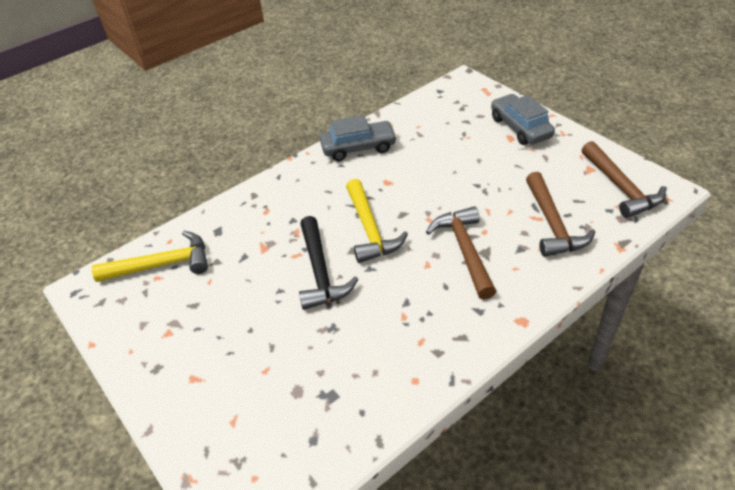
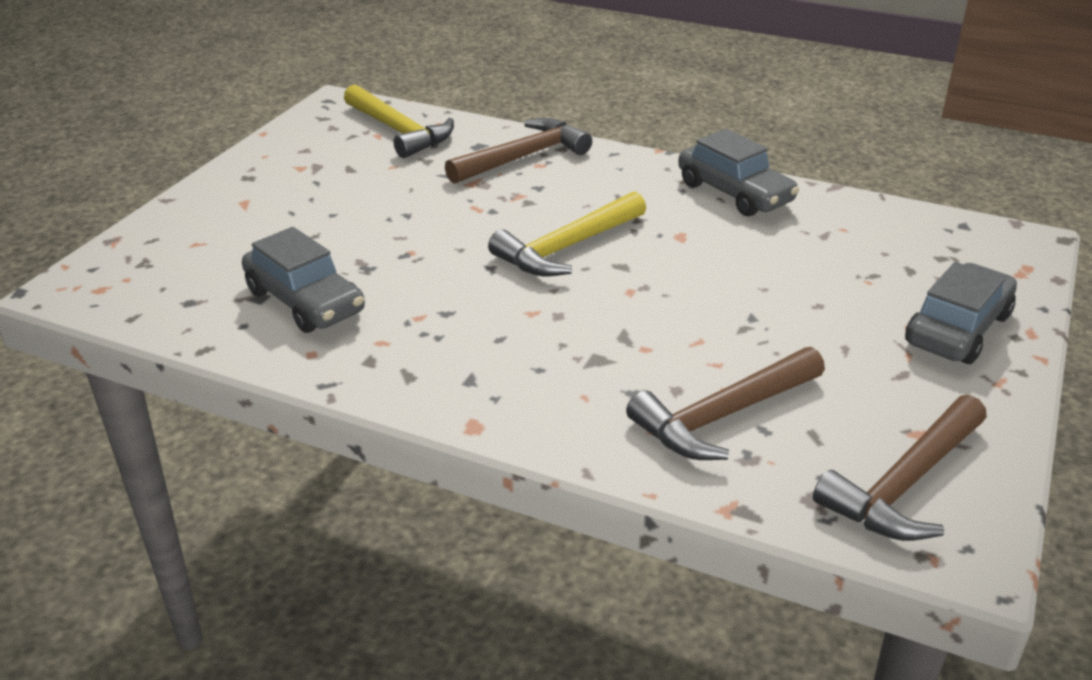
camera: 60 degrees right, 10 degrees down
(320, 272) = (458, 233): black hammer -> none
(353, 370) = (305, 301): none -> grey car
(464, 250) = (587, 338): brown hammer -> brown hammer (523, 157)

